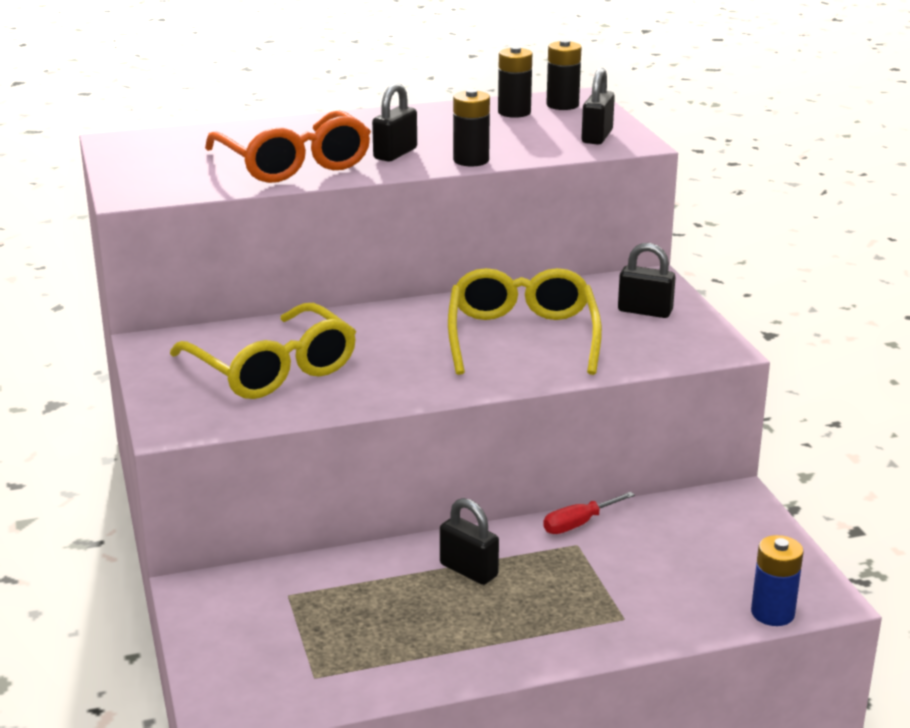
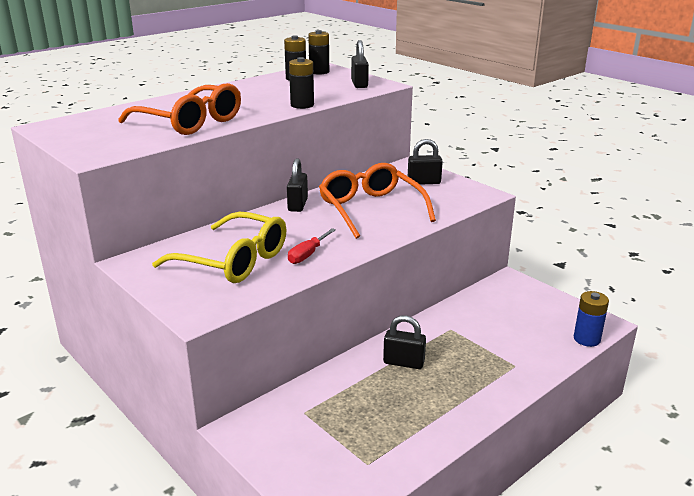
camera: 25 degrees left, 0 degrees up
(395, 154) = (250, 108): black padlock -> black padlock (298, 205)
(522, 337) = (371, 209): yellow glasses -> orange glasses
(578, 524) = (441, 317): red screwdriver -> red screwdriver (308, 254)

